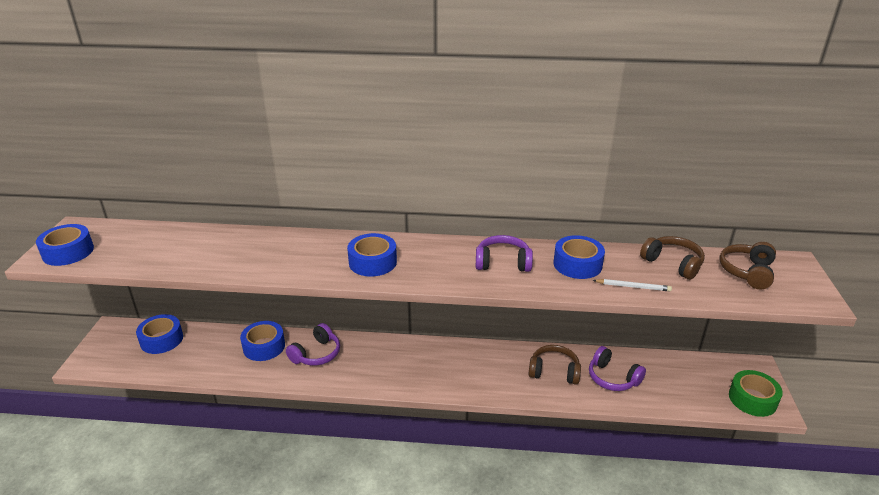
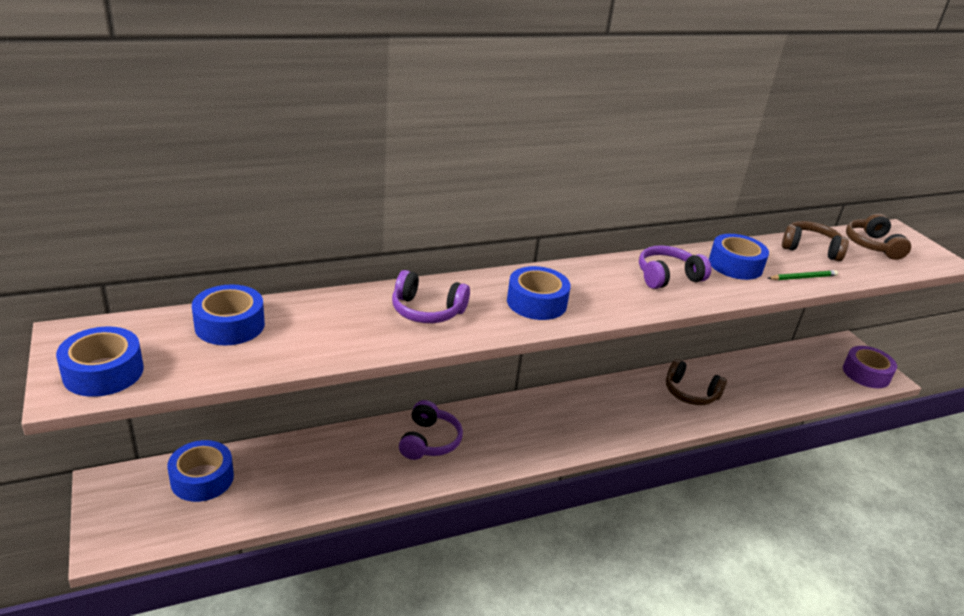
camera: 30 degrees left, 0 degrees up
(264, 346) = (355, 449): blue tape -> blue tape (230, 325)
(554, 372) = (690, 393): brown headphones -> brown headphones turned 135 degrees counterclockwise
(612, 378) = (745, 385): purple headphones -> purple headphones (427, 310)
(633, 287) = (803, 278): white pencil -> green pencil
(752, 399) = (866, 373): green tape -> purple tape

